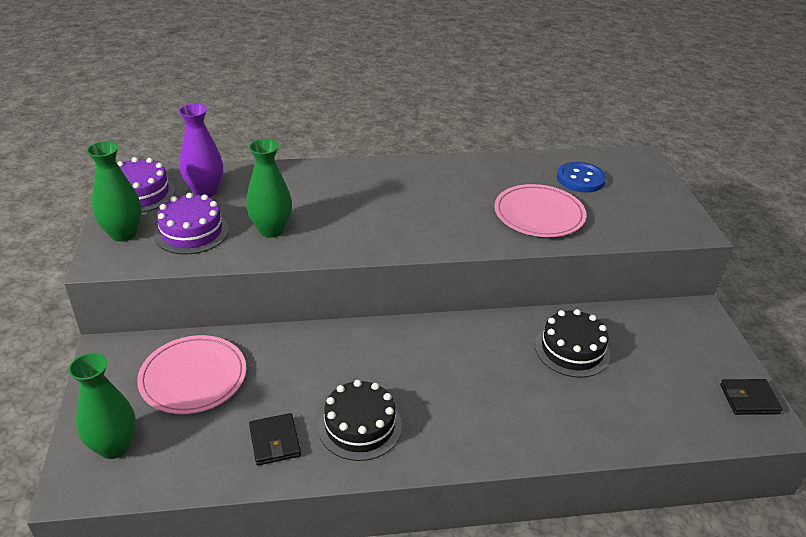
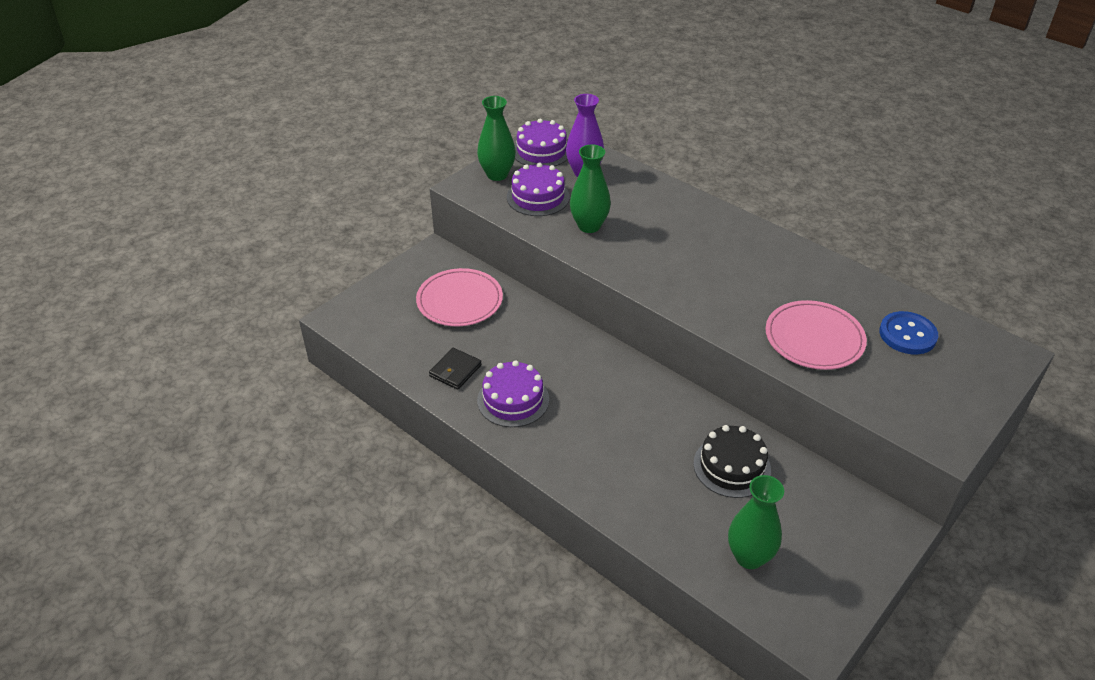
camera: 50 degrees right, 5 degrees up
(114, 446) = (376, 310): green vase -> green vase (749, 557)
(360, 426) = (513, 400): black cake -> purple cake
(749, 399) = (826, 612): black wallet -> none

